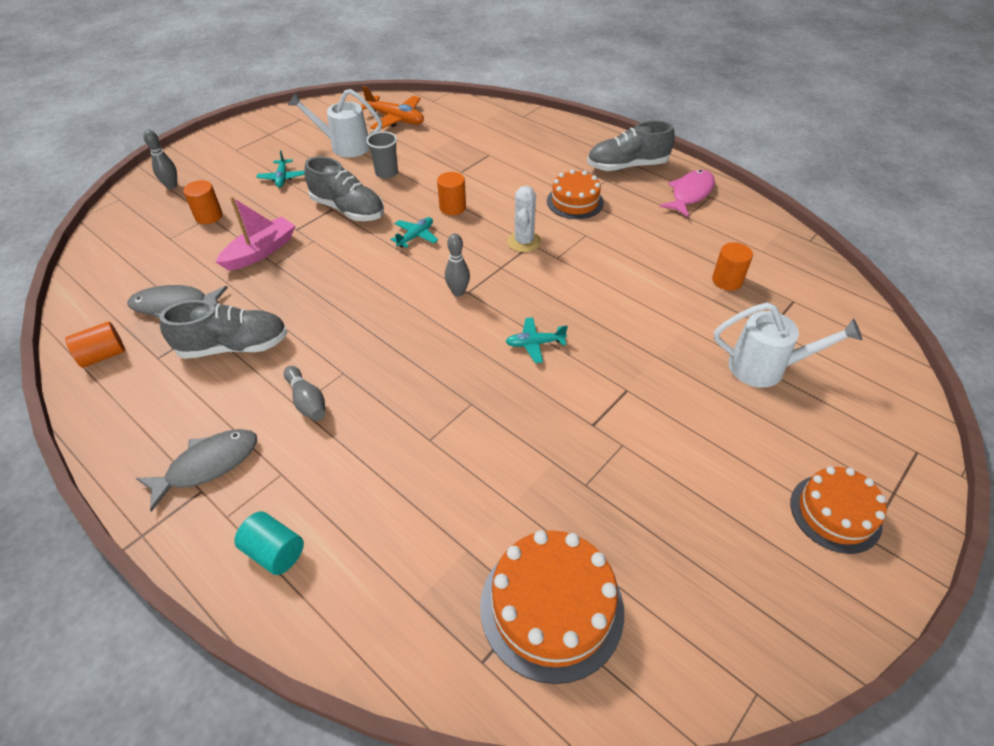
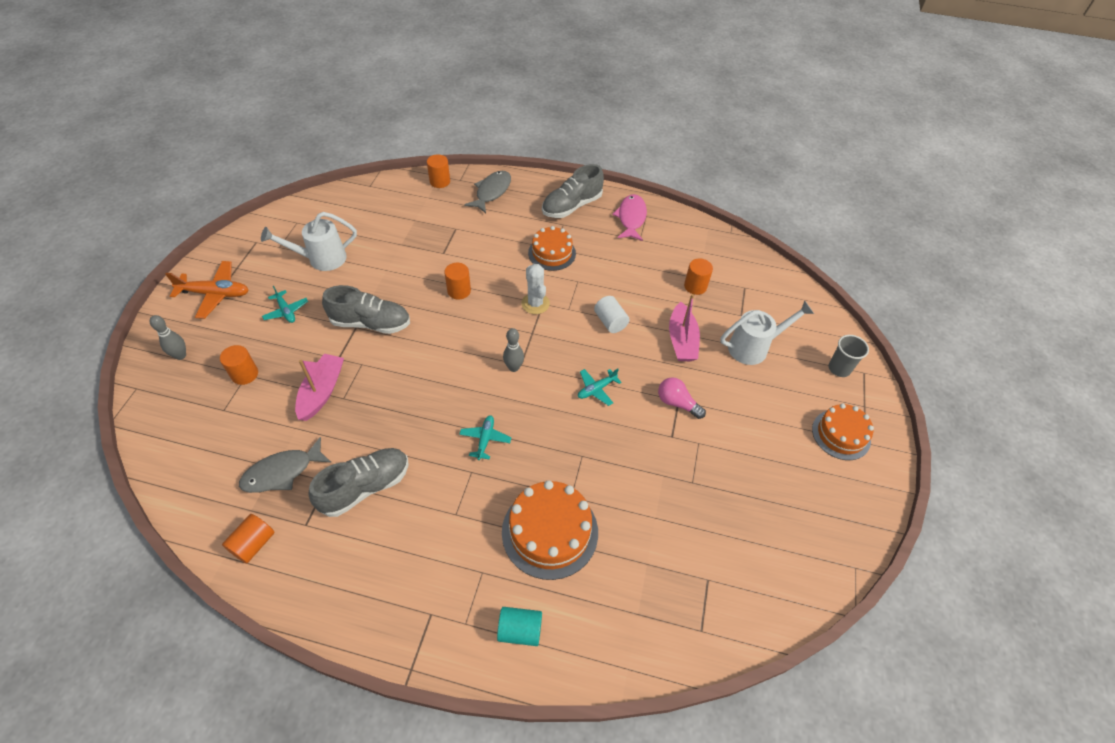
camera: 30 degrees left, 5 degrees up
(208, 465) = (420, 592): grey fish -> grey fish (492, 192)
(307, 401) = (460, 507): grey bowling pin -> none
(386, 173) = (379, 275): grey cup -> grey cup (839, 368)
(395, 119) = (349, 216): orange plane -> orange plane (215, 294)
(415, 236) = (446, 329): turquoise plane -> turquoise plane (485, 439)
(502, 113) = (440, 181): none -> orange cylinder
(551, 607) = (720, 575): orange cake -> orange cake (550, 532)
(597, 284) = (610, 322): none -> white cylinder
(623, 392) = (677, 403): none -> pink light bulb
(673, 329) = (681, 340): none -> pink boat

